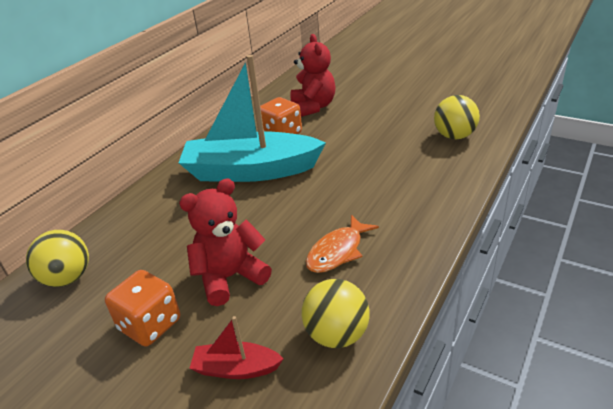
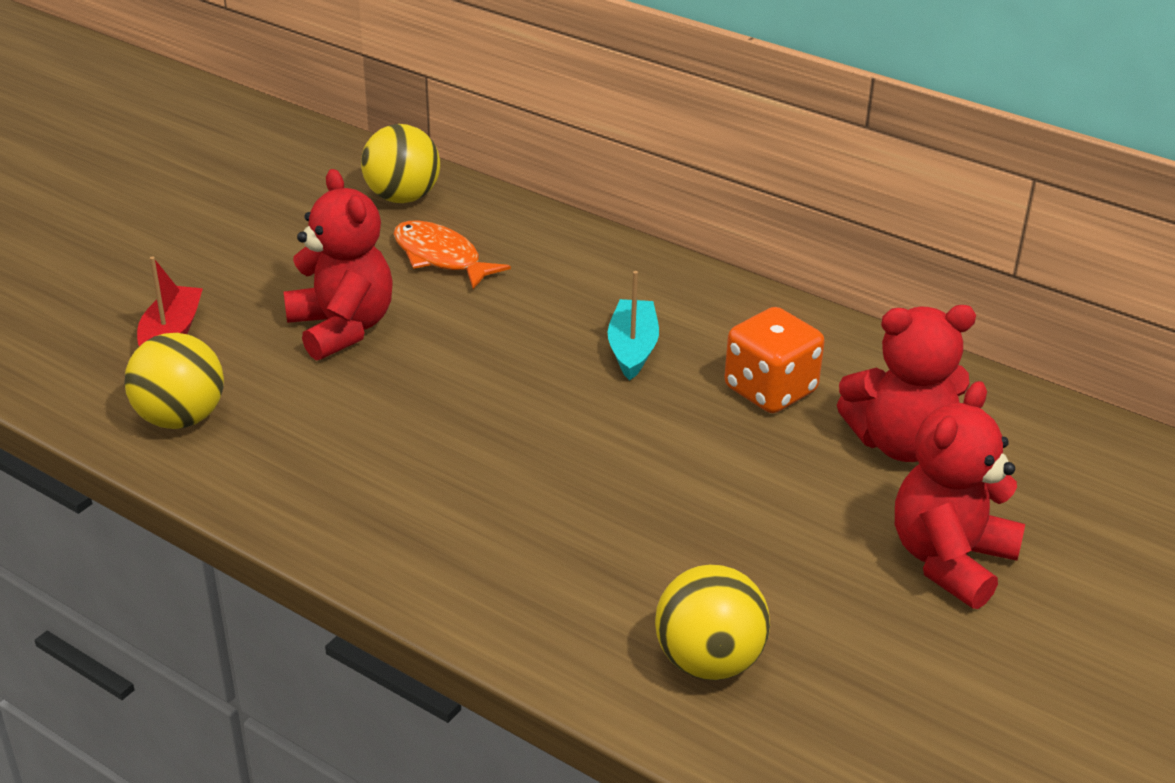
camera: 90 degrees right, 0 degrees up
(150, 325) = (281, 268): orange dice -> none
(251, 171) = (632, 349): turquoise boat -> turquoise boat, size x0.42
(338, 251) = (354, 435): orange fish -> orange fish (440, 257)
(378, 97) = (950, 560): none -> red teddy bear

